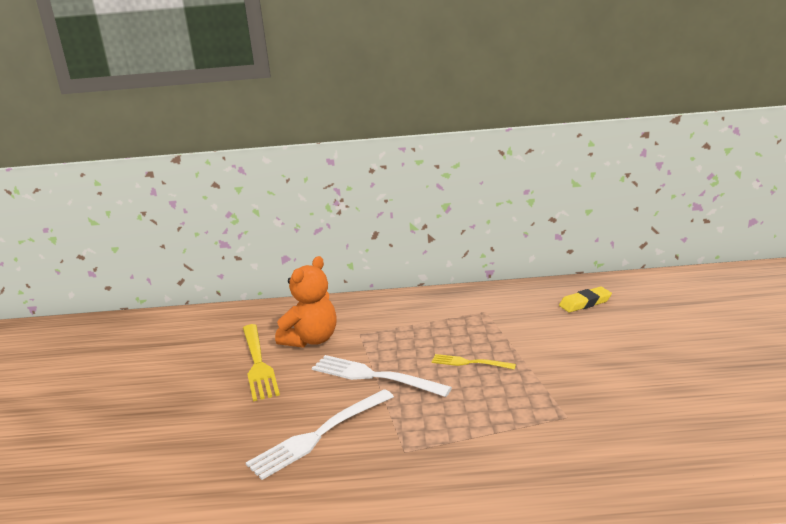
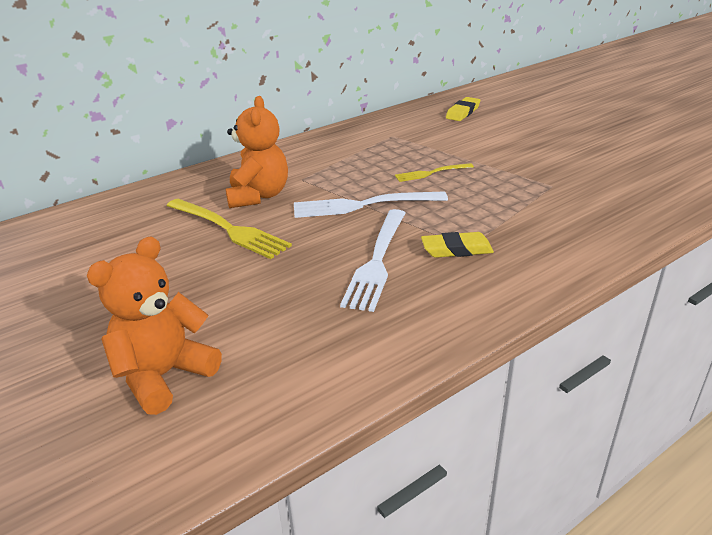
camera: 35 degrees left, 10 degrees up
(91, 467) = (164, 375): none -> orange teddy bear
(392, 450) = (456, 249): none -> yellow eraser

